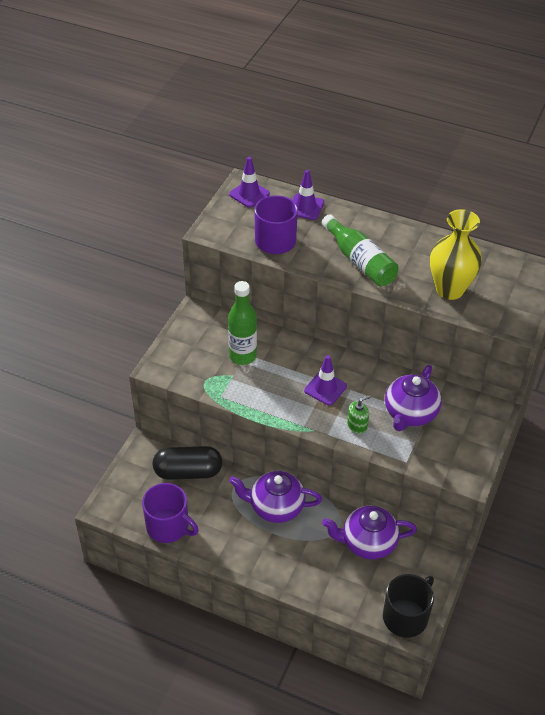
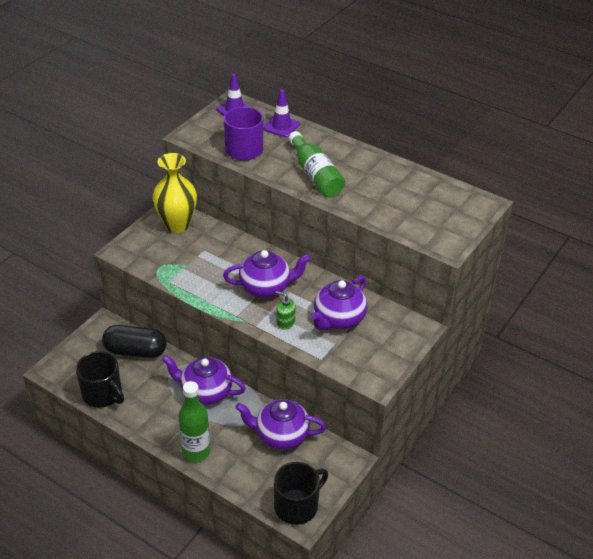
camera: 10 degrees right, 5 degrees down
(168, 526) = (103, 394): purple mug -> black mug
(243, 356) = (200, 251): green bottle -> green bottle (196, 452)
(325, 388) = (266, 287): purple traffic cone -> purple teapot
(357, 425) = (285, 322): green soap dispenser -> green soap dispenser turned 135 degrees counterclockwise
(449, 289) = (391, 208): yellow vase -> yellow vase (177, 225)

